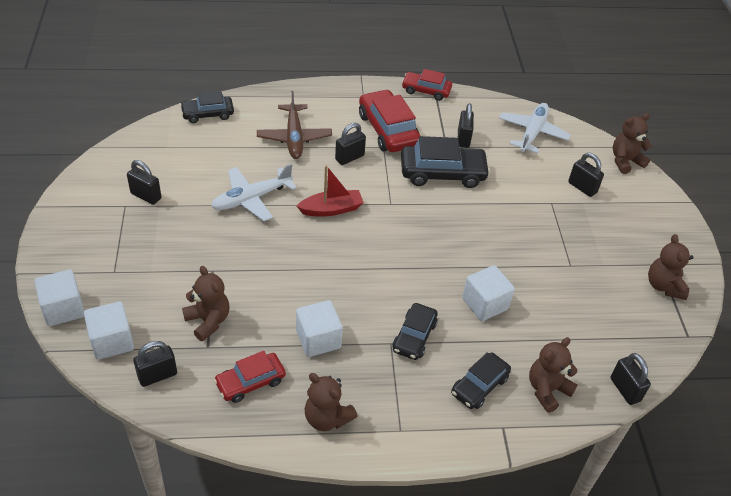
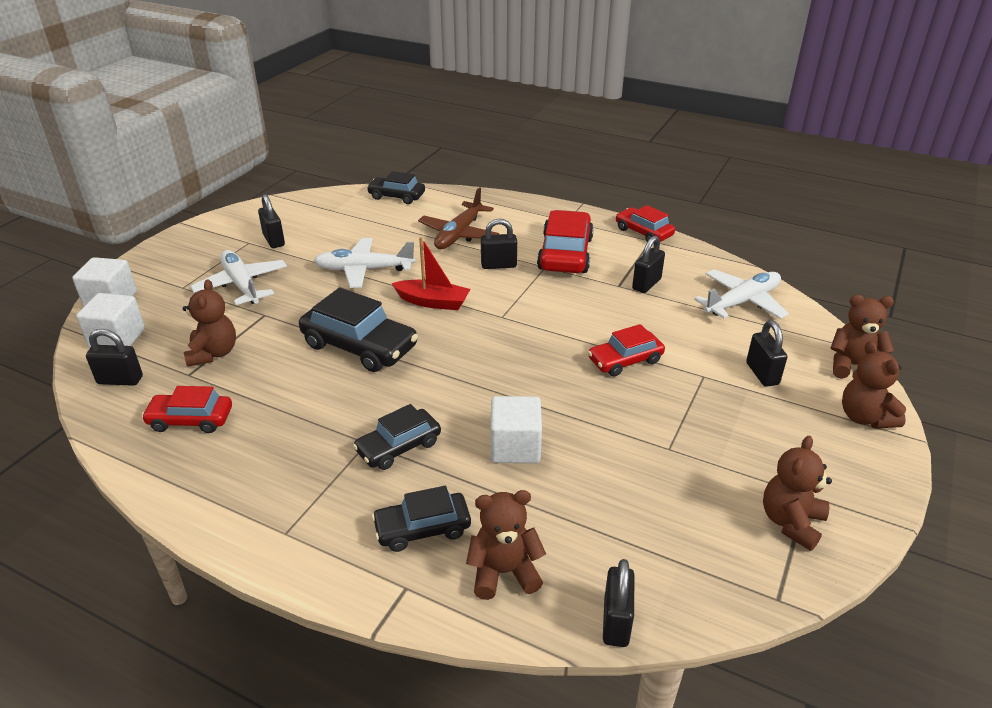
camera: 35 degrees right, 10 degrees down
(165, 250) = (242, 285): none -> white plane
(318, 339) = (296, 409): white cube -> none
(327, 418) = (224, 485): brown teddy bear -> brown teddy bear (864, 417)
(442, 173) = (590, 307): black car -> black car (359, 346)
(498, 209) = (625, 360): none -> red car

